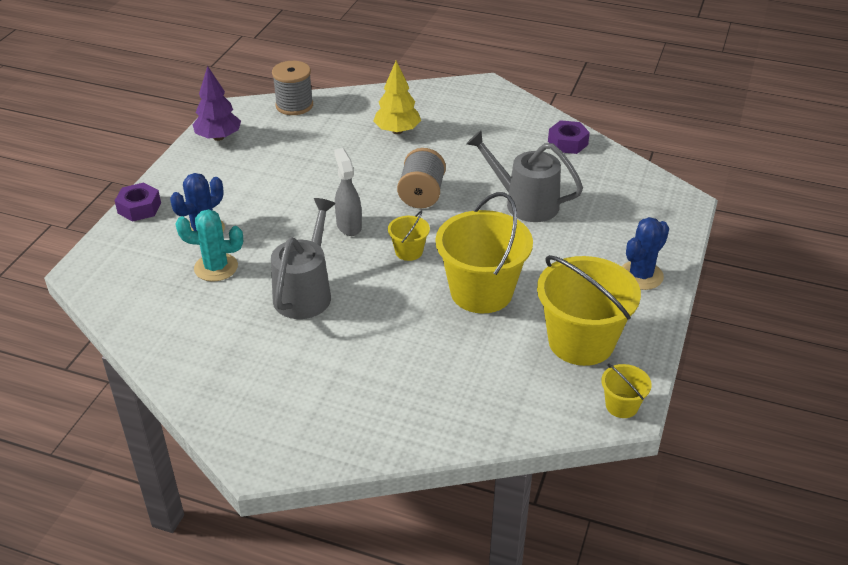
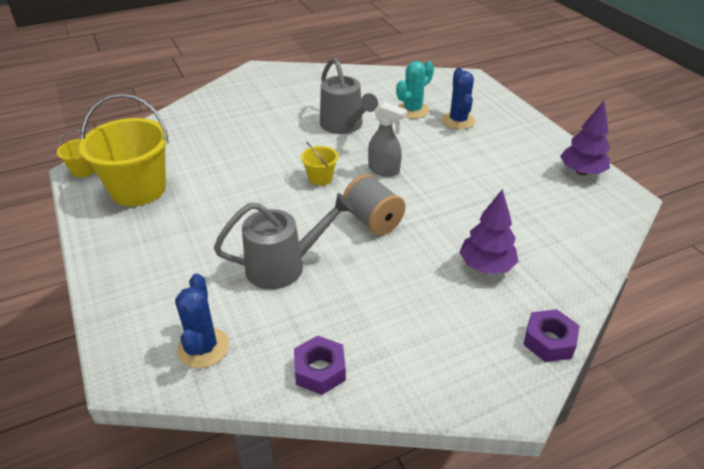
camera: 135 degrees right, 0 degrees up
(139, 208) = (514, 110): purple nut -> purple nut (549, 341)
(294, 105) = (602, 232): grey spool -> none
(397, 131) = (486, 266): yellow tree -> purple tree
(481, 292) = (238, 181): yellow bucket -> none
(641, 275) = (123, 260): blue cactus -> blue cactus (203, 348)

